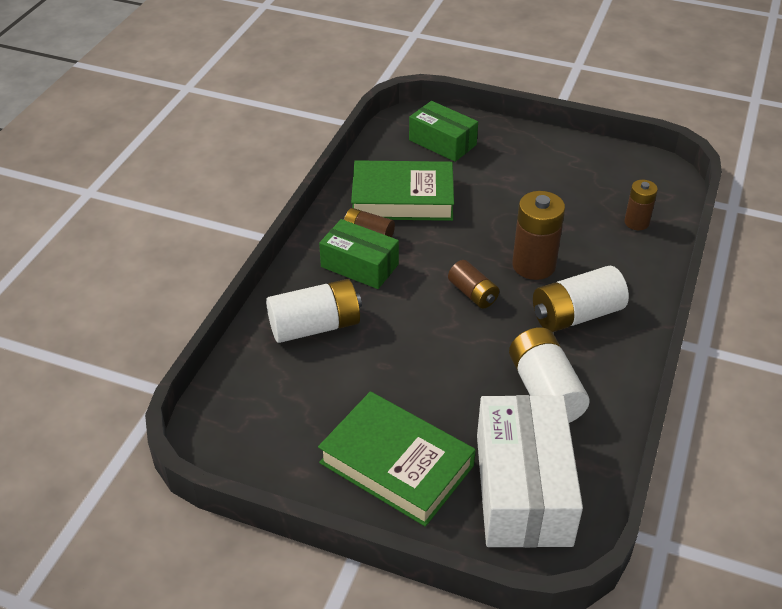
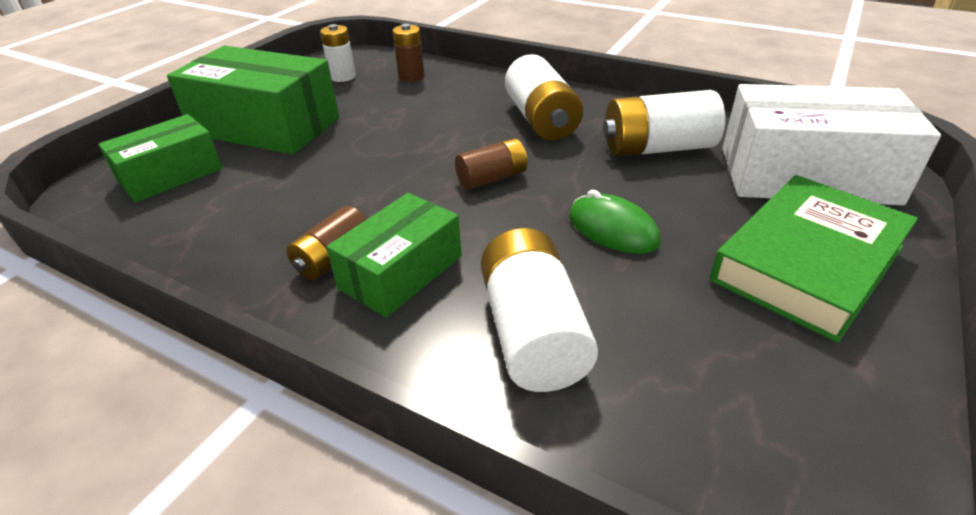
camera: 80 degrees left, 5 degrees down
(402, 198) = (267, 218): green book -> none
(419, 361) = (612, 229): none -> green mouse
(518, 163) = (265, 126): none -> green box
(533, 265) = (455, 135): brown battery -> none
(621, 181) = (342, 77): none -> white battery

